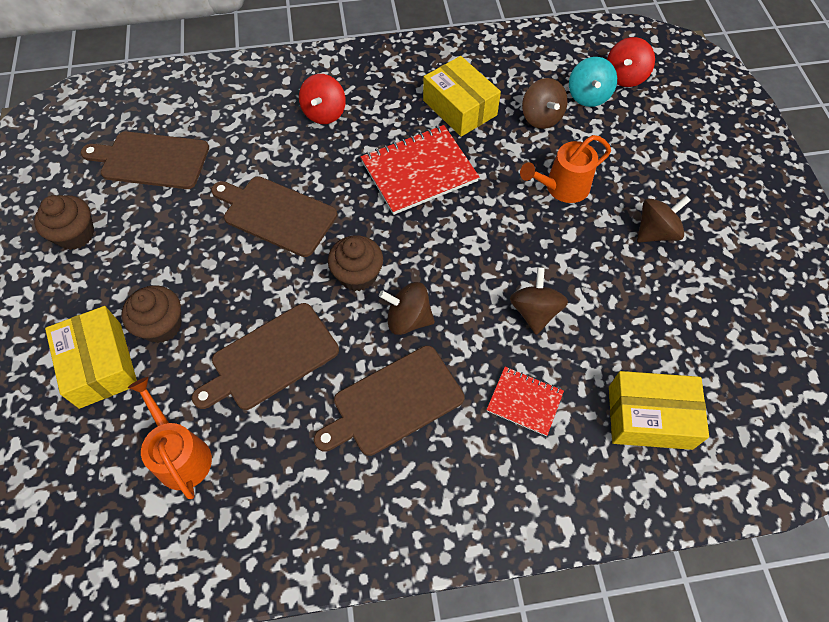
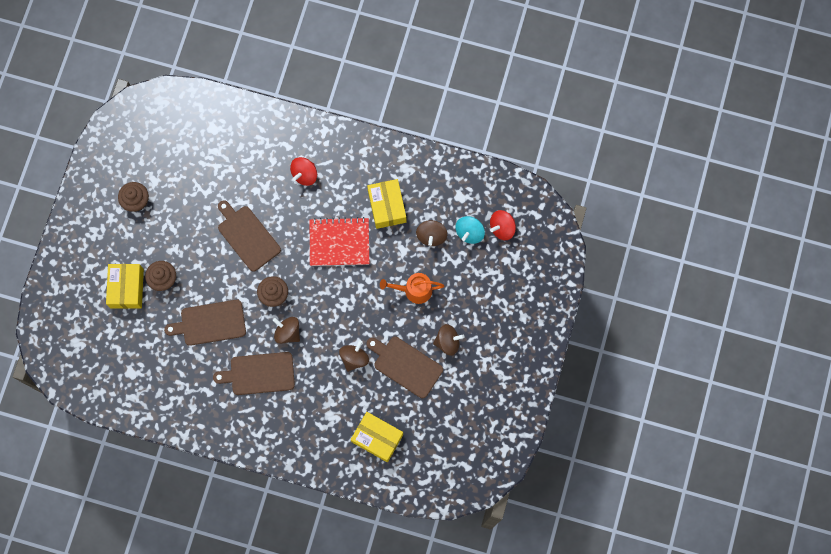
camera: 25 degrees right, 15 degrees up
(151, 160) = (192, 166): brown cutting board -> brown cutting board (406, 365)
(181, 455) = (150, 354): orange watering can -> none
(524, 401) = (322, 402): red notebook -> none

